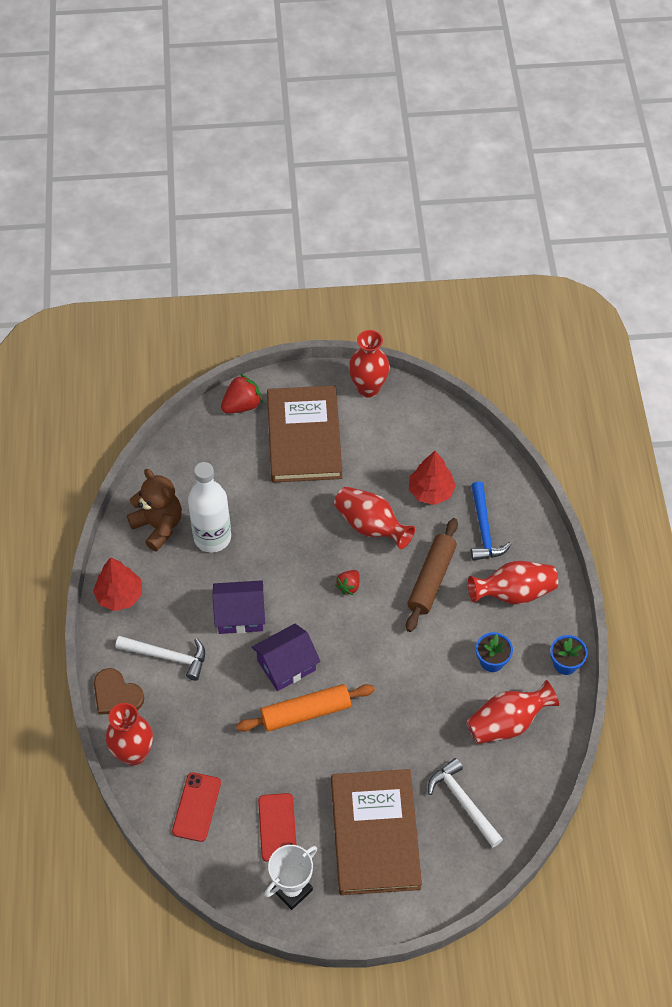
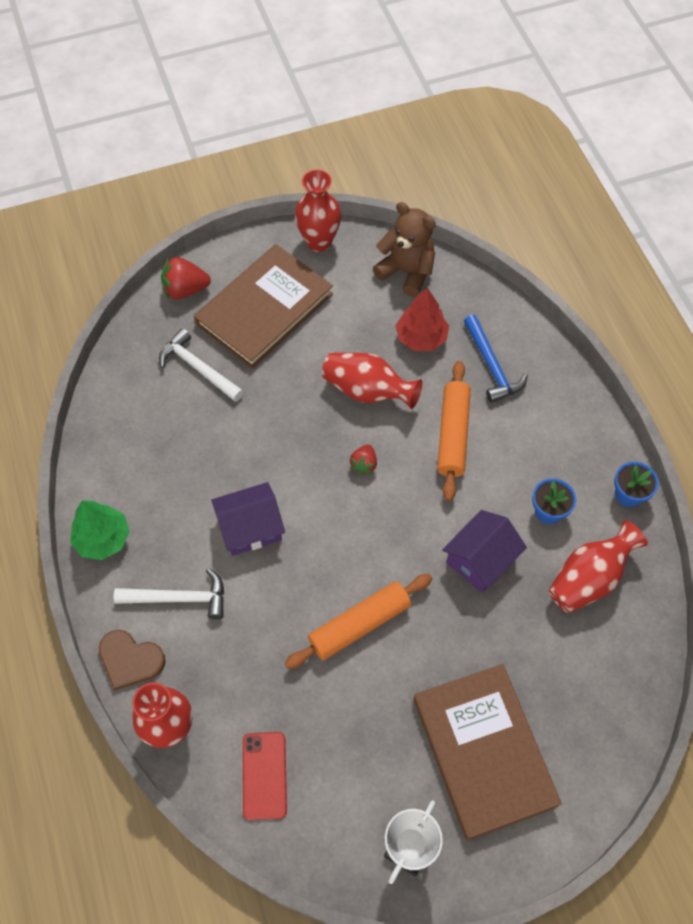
camera: 15 degrees left, 5 degrees up
(119, 595) = (103, 538): red tree -> green tree
(158, 526) = (127, 446): brown teddy bear -> brown teddy bear (406, 272)
(212, 537) = (193, 445): white bottle -> none
(242, 405) = (185, 290): red strawberry -> red strawberry turned 135 degrees counterclockwise
(277, 827) = (367, 775): red phone -> none
(286, 665) = (320, 573): purple house -> purple house (480, 559)
(304, 437) = (264, 309): brown book -> brown book turned 60 degrees clockwise
(431, 579) = (452, 434): brown rolling pin -> orange rolling pin
(463, 802) = (571, 685): white hammer -> white hammer (198, 368)
(513, 593) = (546, 428): red vase -> none

